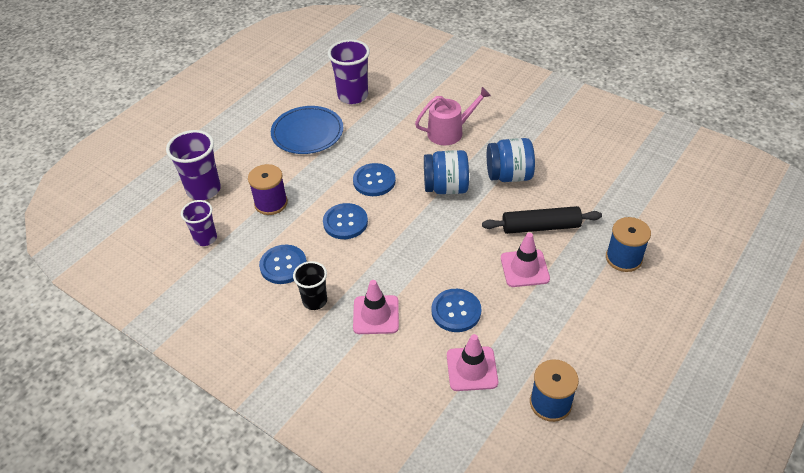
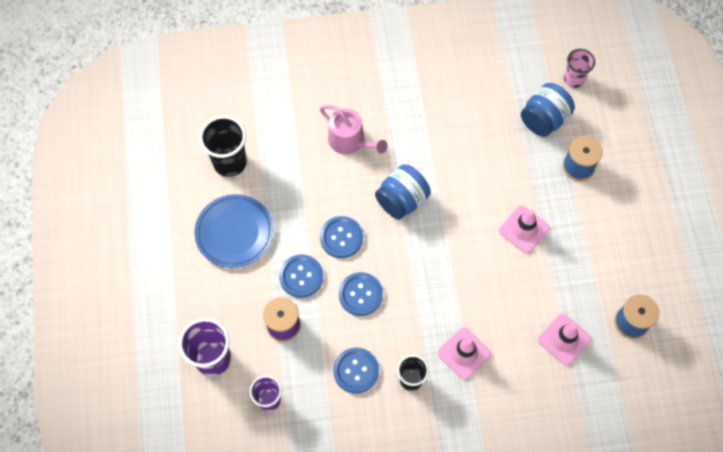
camera: 45 degrees left, 20 degrees up
(353, 96) = (230, 162): purple cup -> black cup
(449, 132) = (350, 141): pink watering can -> pink watering can turned 105 degrees clockwise
(456, 311) = (513, 304): blue button -> blue button (301, 276)
(509, 175) = (436, 151): blue jar -> blue jar (544, 119)
(540, 227) = (502, 183): black rolling pin -> none
(684, 200) = (574, 79): none -> pink cup

